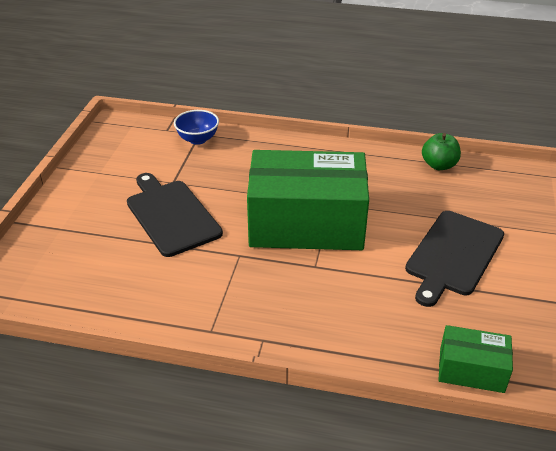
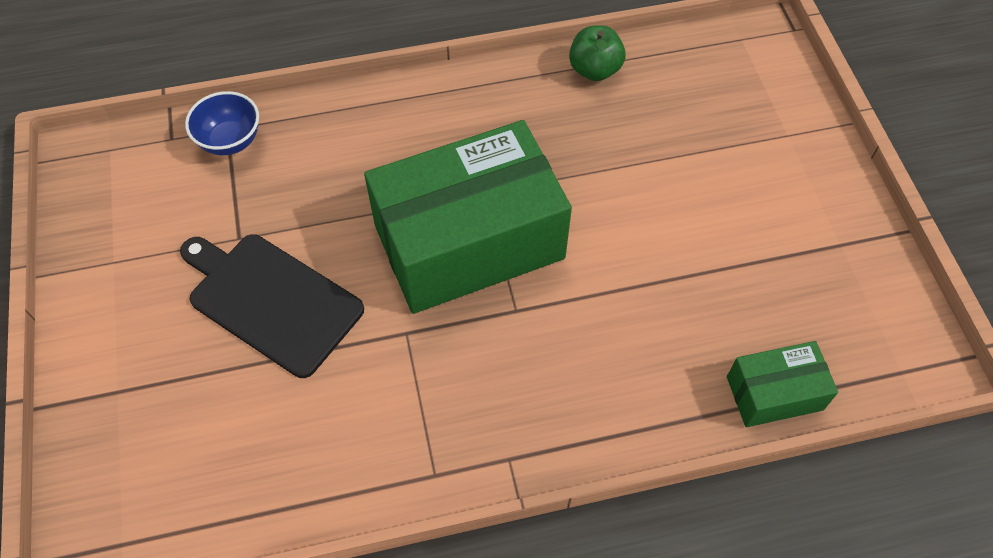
camera: 25 degrees left, 20 degrees up
(453, 255) = (678, 221): black cutting board -> none

